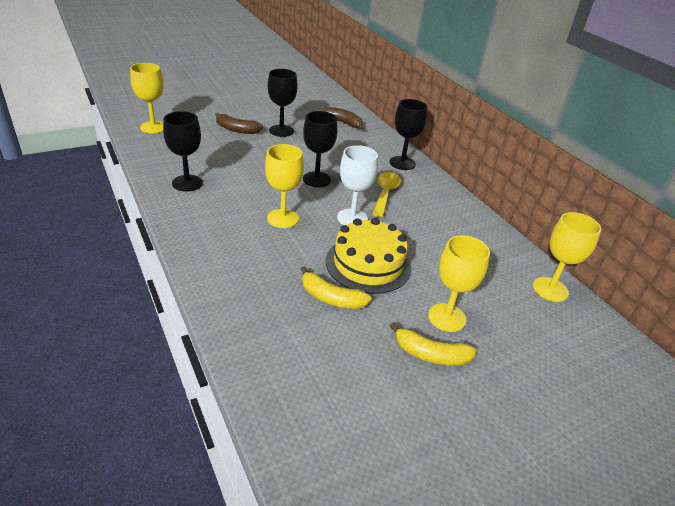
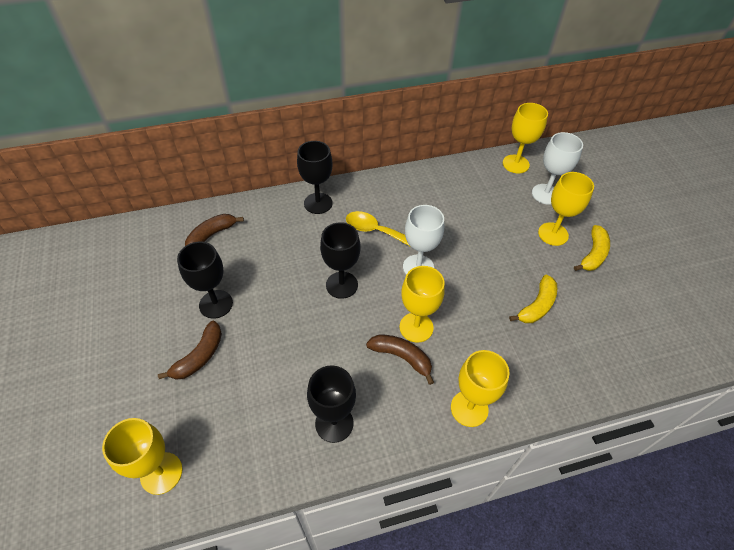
camera: 75 degrees left, 15 degrees up
(203, 249) = (469, 408): none -> yellow goblet
(250, 211) = (402, 357): none -> brown banana
(368, 264) = (489, 269): yellow cake -> none
(513, 314) = (545, 194): none -> white goblet

